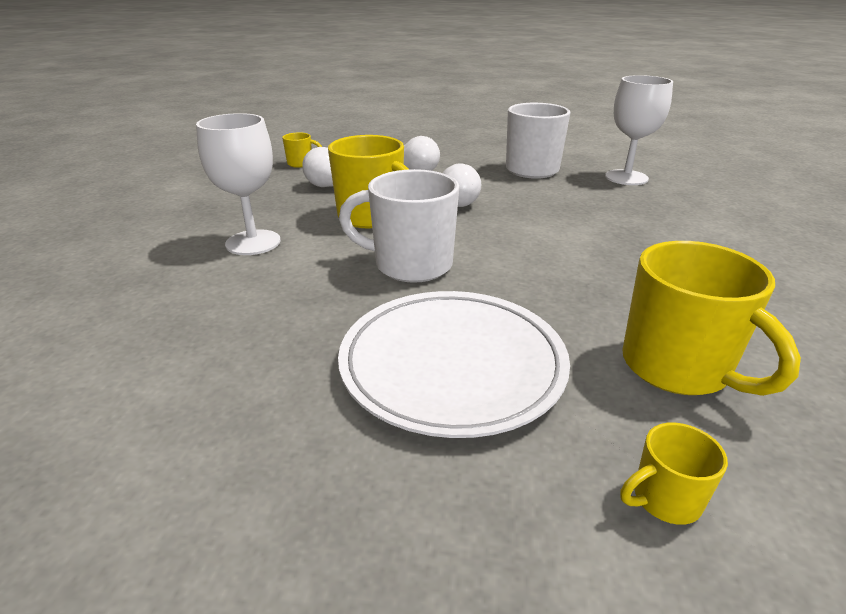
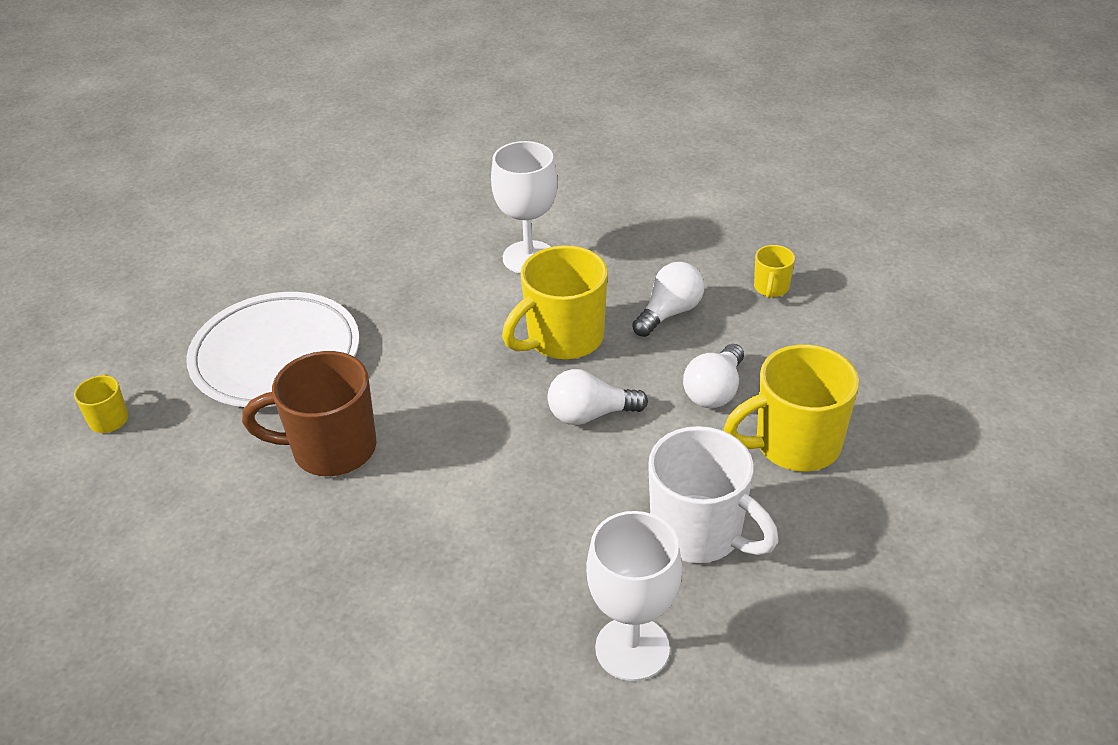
camera: 105 degrees right, 10 degrees up
(410, 265) = (437, 354): white mug -> none
(566, 294) = (331, 449): none -> brown mug
(678, 368) = (196, 480): yellow mug -> yellow mug (794, 445)

